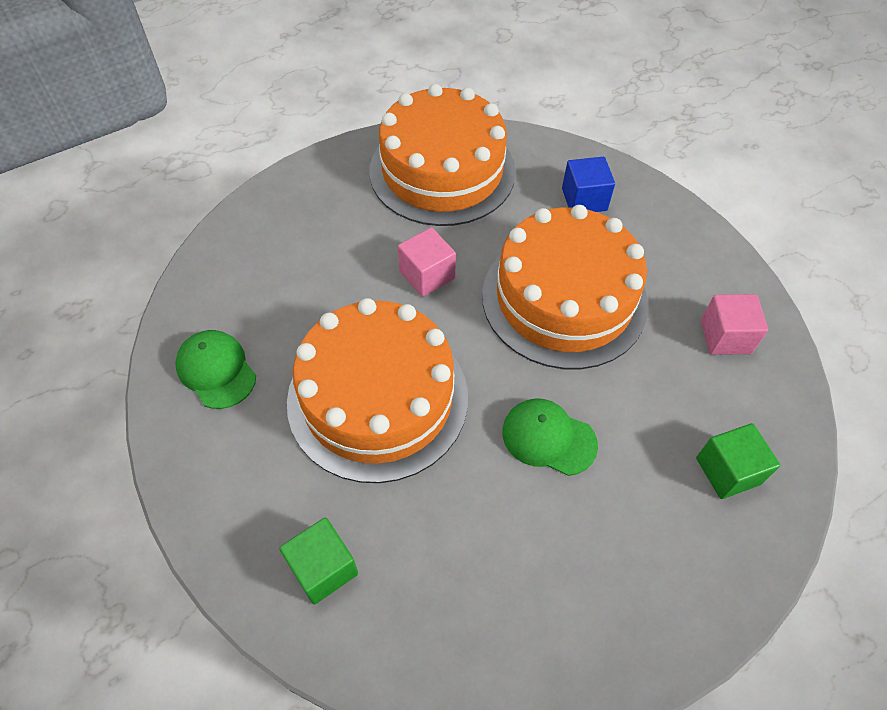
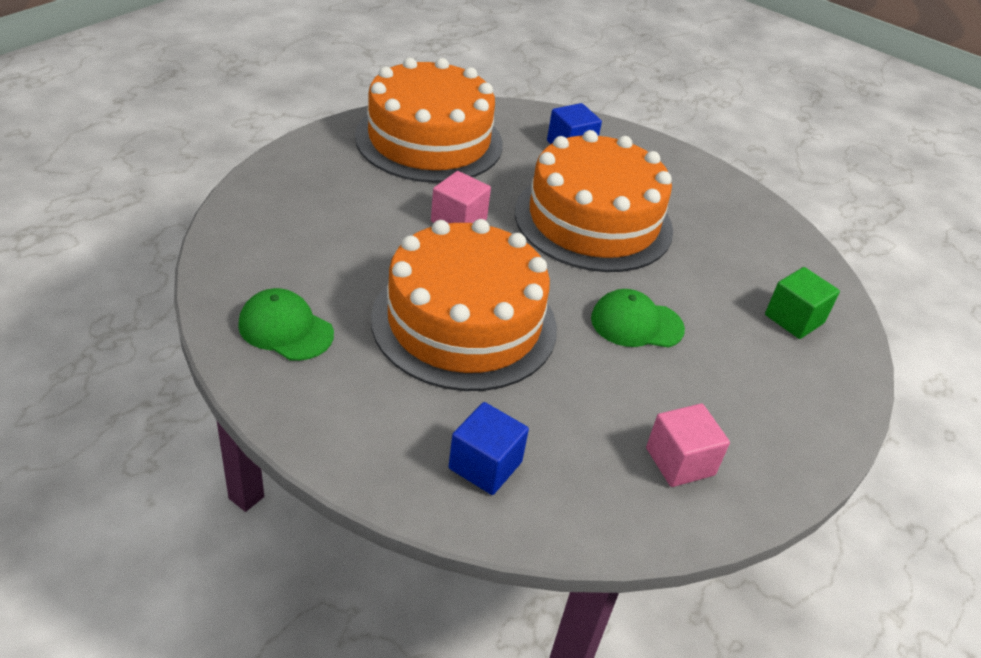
camera: 25 degrees left, 15 degrees down
(323, 568) = (485, 465): green cube -> blue cube
(725, 336) = (741, 227): pink cube -> pink cube (680, 461)

